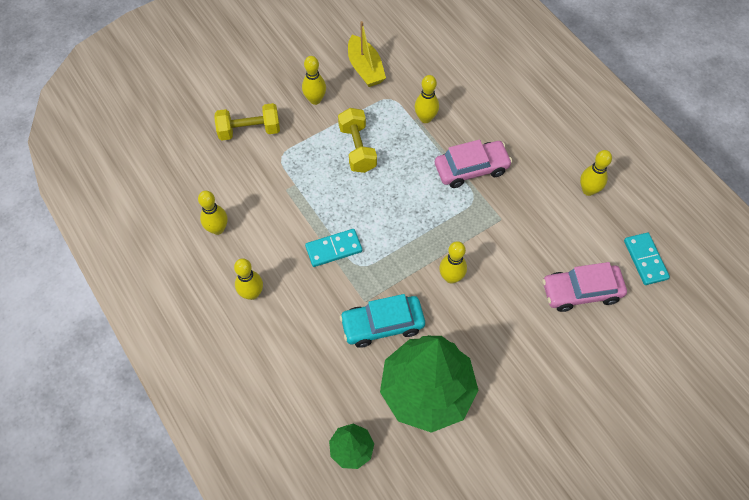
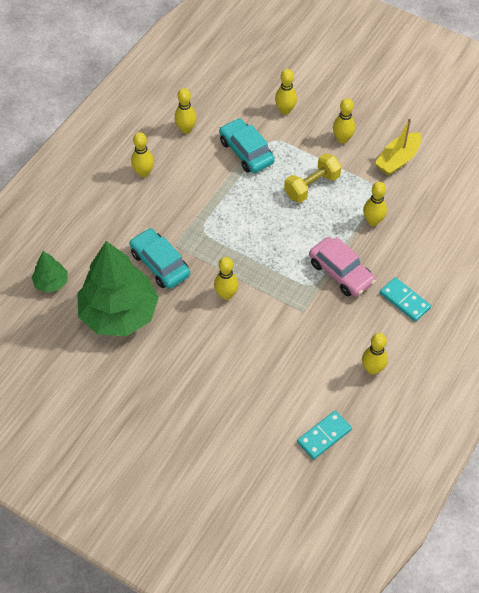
camera: 65 degrees right, 5 degrees down
(249, 130) = (285, 110): yellow dumbbell -> yellow bowling pin
(281, 186) = (246, 152): none -> turquoise car
(333, 249) = (209, 207): turquoise domino -> turquoise domino (404, 300)
(581, 291) = (263, 394): pink car -> none

